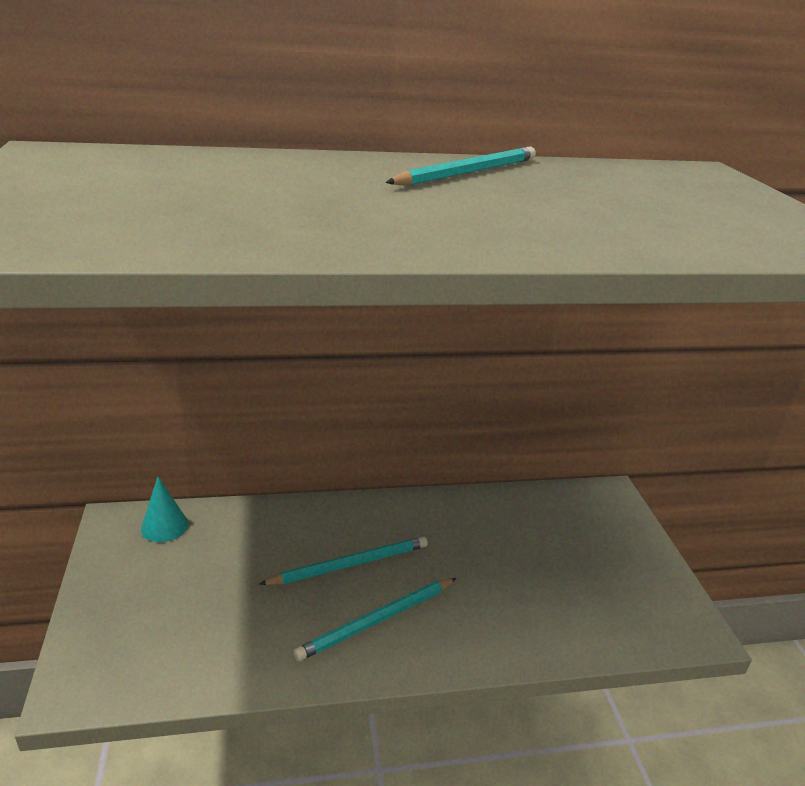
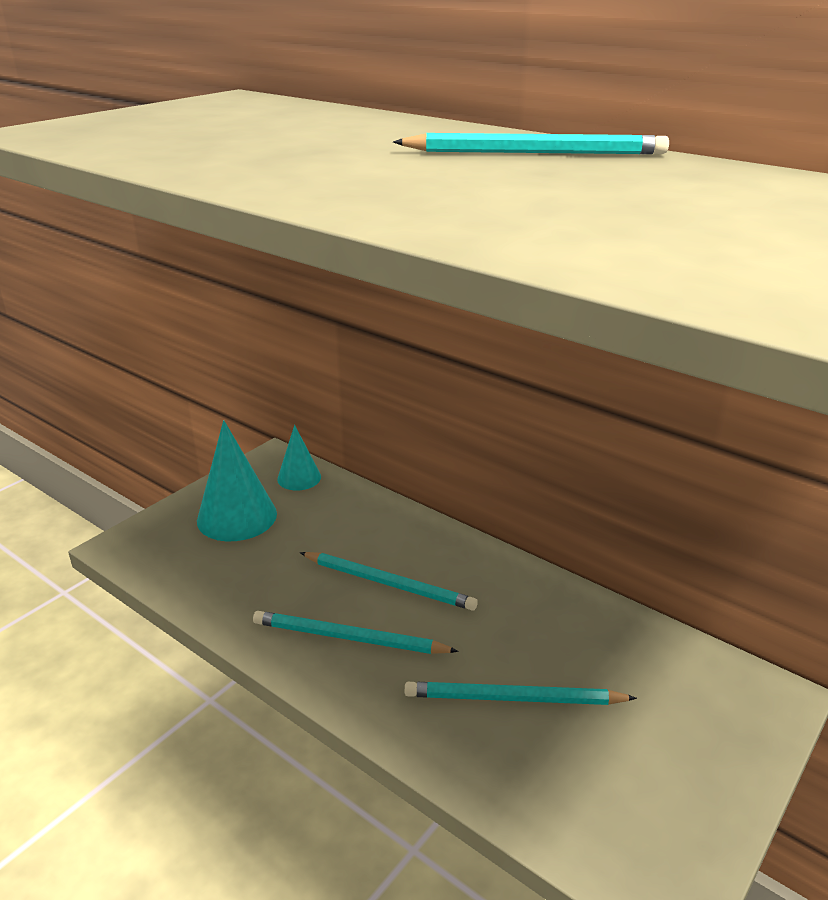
camera: 50 degrees right, 0 degrees up
(155, 591) = (237, 517): none -> turquoise cone
(515, 585) = (513, 698): none -> turquoise pencil

